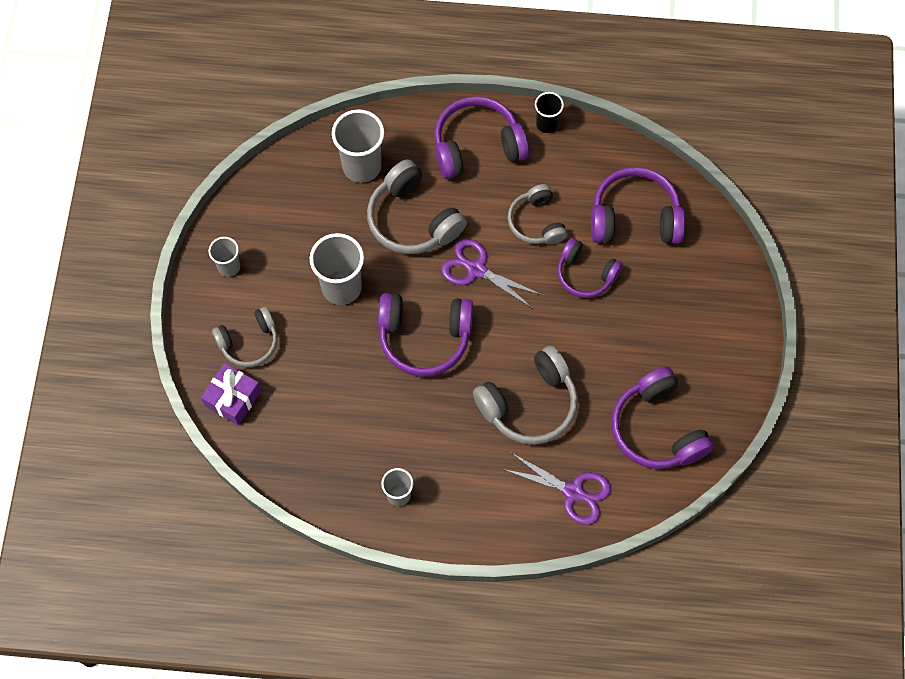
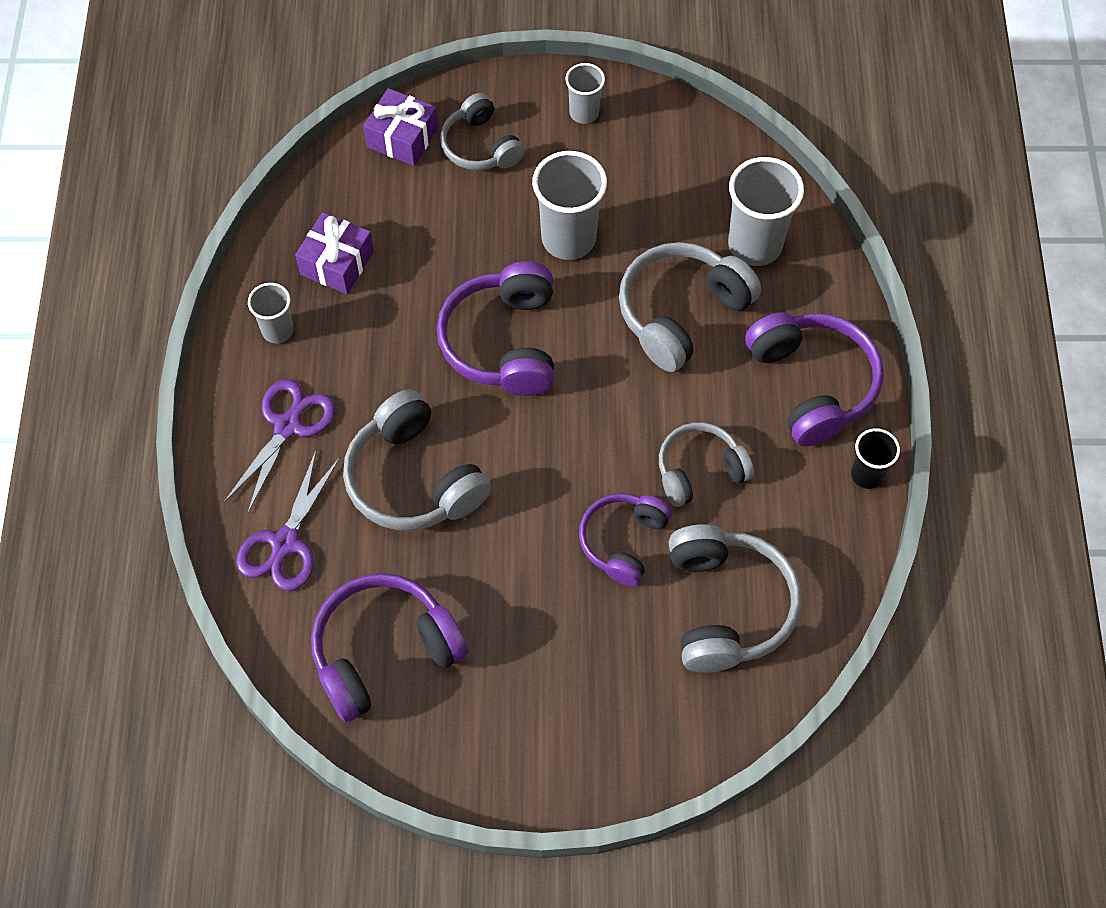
camera: 85 degrees right, 5 degrees down
(343, 450) = (337, 263): none -> purple gift
(476, 269) = (614, 398): purple scissors -> purple scissors (288, 426)
(634, 217) = (727, 606): purple headphones -> grey headphones

